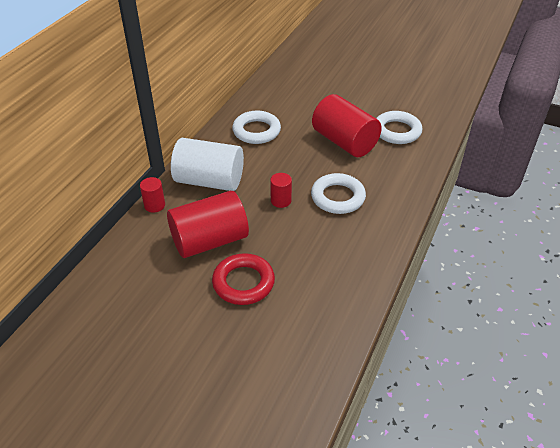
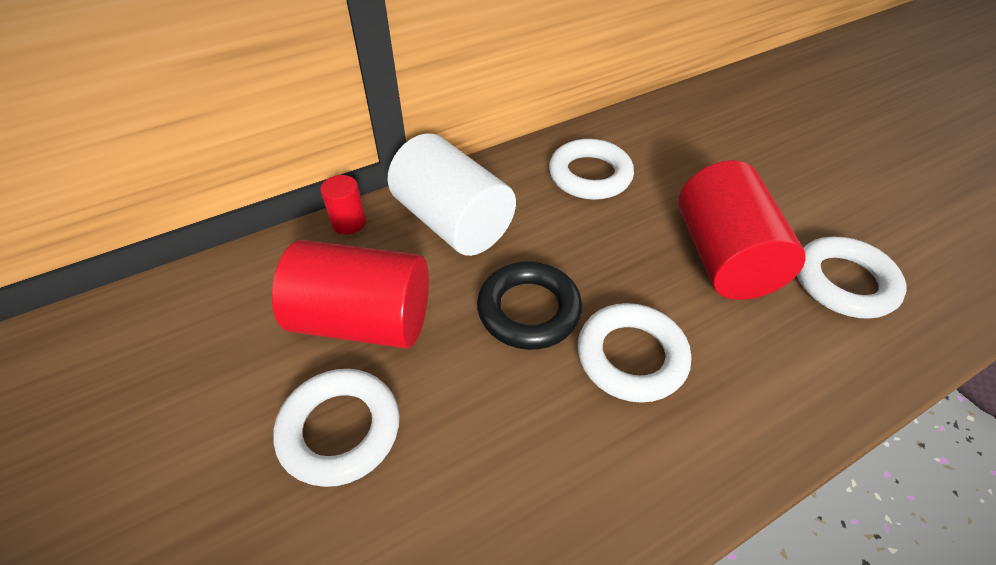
camera: 35 degrees right, 5 degrees up
(243, 282) = (340, 430): red ring -> white ring
(281, 200) = (529, 310): red cylinder -> black ring

